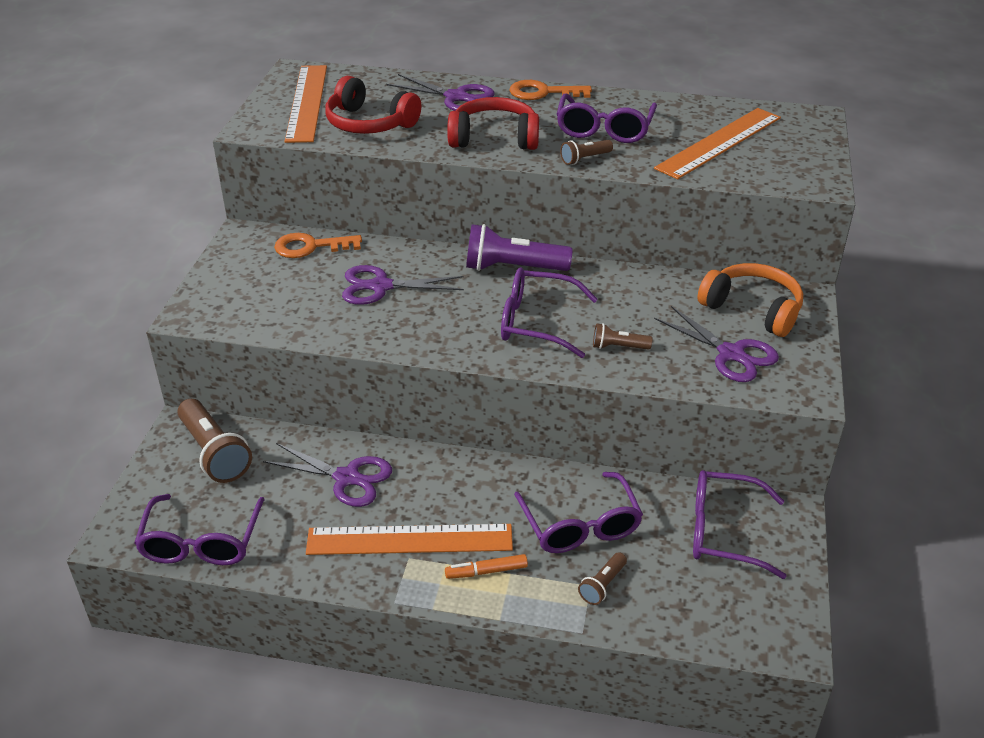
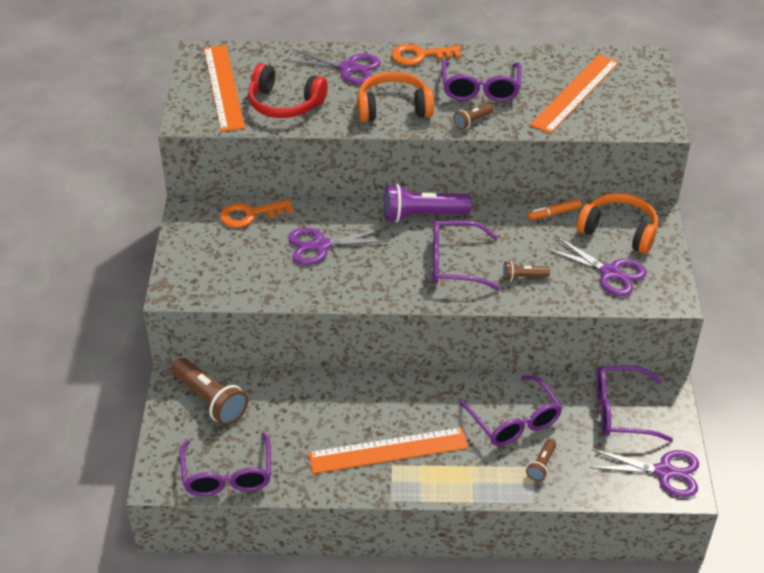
camera: 10 degrees left, 5 degrees up
(347, 478) = (324, 407): purple scissors -> purple scissors (664, 472)
(486, 571) = (453, 467): orange marker -> orange marker (554, 213)
(494, 138) = (393, 108): red headphones -> orange headphones

